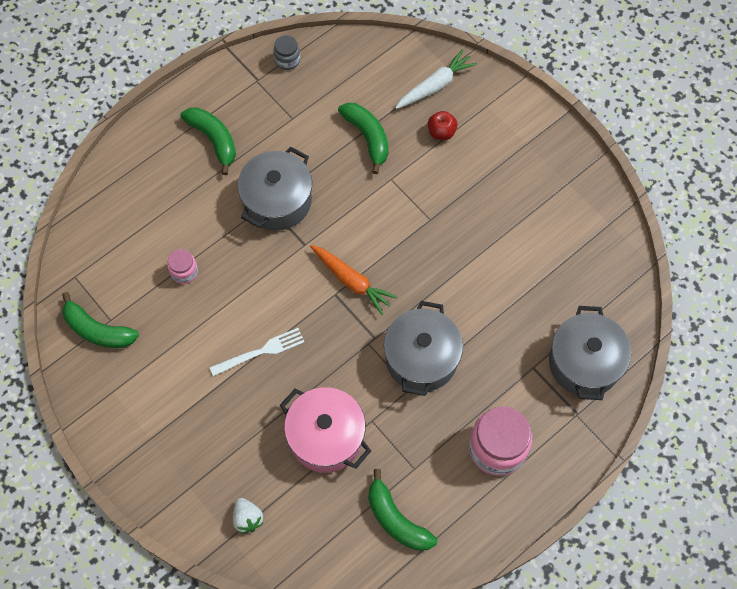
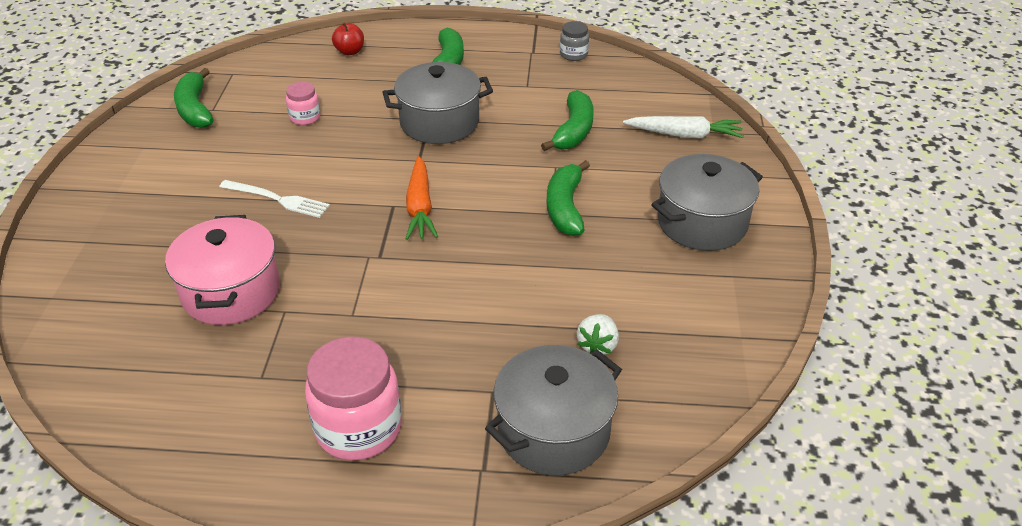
camera: 45 degrees right, 25 degrees down
(247, 518) = (84, 296): white strawberry -> white strawberry (597, 345)
(396, 519) = (183, 403): green banana -> green banana (565, 208)
(421, 358) = (396, 301): grey pot -> grey pot (702, 223)
(441, 132) = (647, 165): red apple -> red apple (350, 51)

